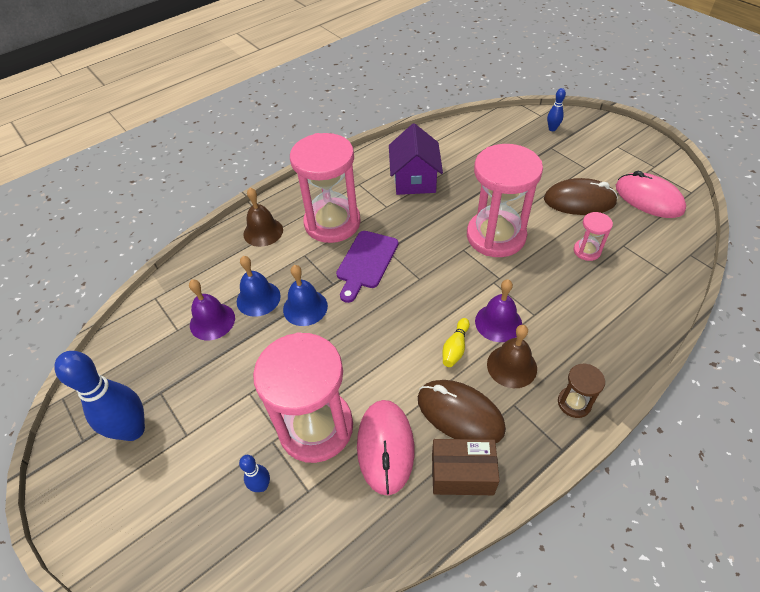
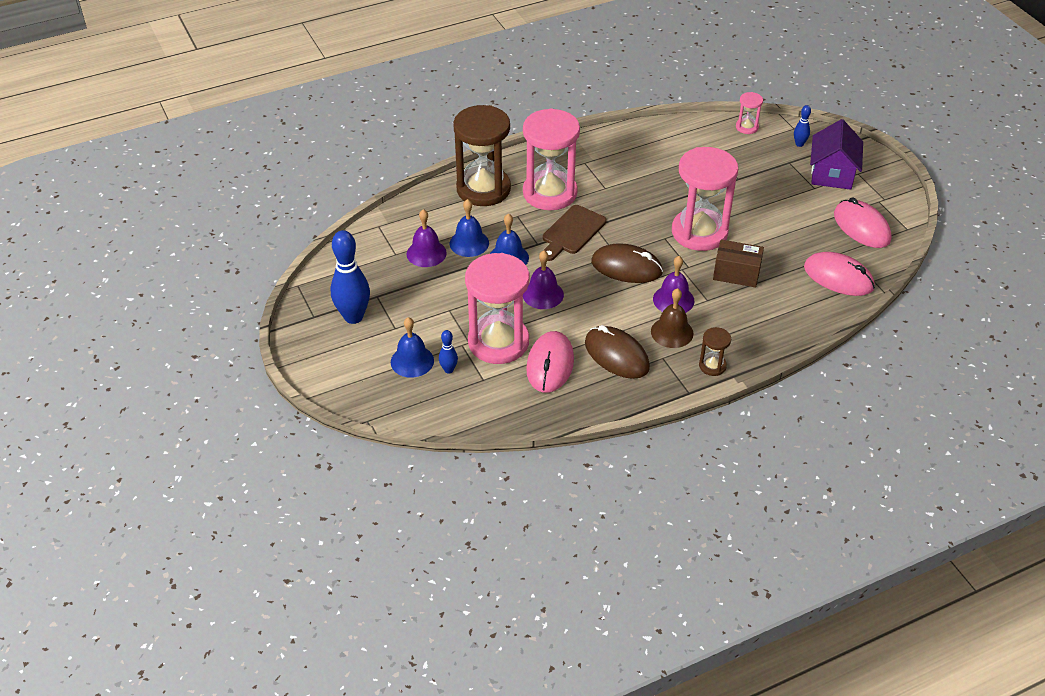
camera: 10 degrees right, 5 degrees down
(213, 482) = (412, 361): none -> blue bell
(263, 232) = (483, 189): brown bell -> brown hourglass
(353, 347) = (543, 294): none -> purple bell
(366, 262) = (572, 232): purple cutting board -> brown cutting board
(414, 180) = (640, 168): purple house -> purple house (832, 174)
(455, 348) = (629, 311): yellow bowling pin -> none
(462, 474) = (604, 392): brown box -> brown box (736, 274)
(579, 201) = (793, 217): brown mouse -> brown mouse (626, 267)
(587, 251) = (778, 260): pink hourglass -> pink hourglass (747, 127)
(654, 258) = (838, 277): none -> pink mouse

